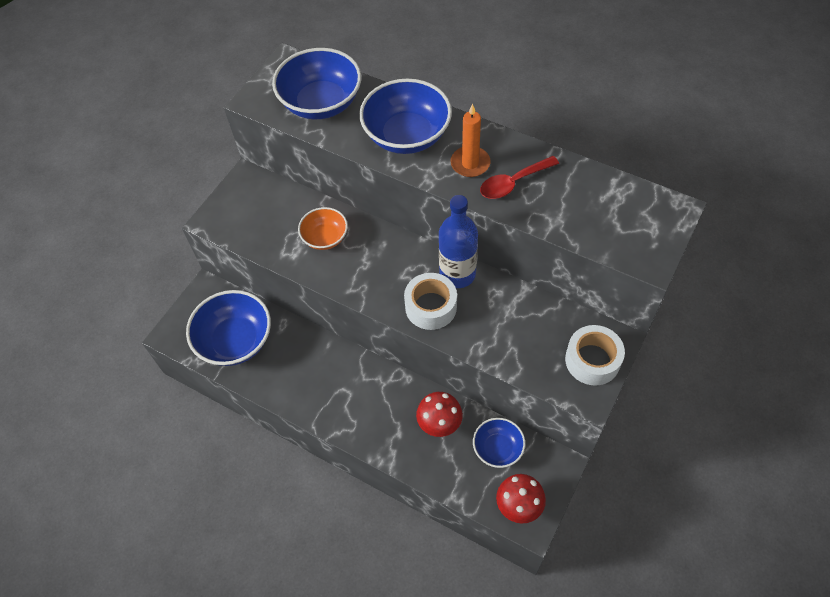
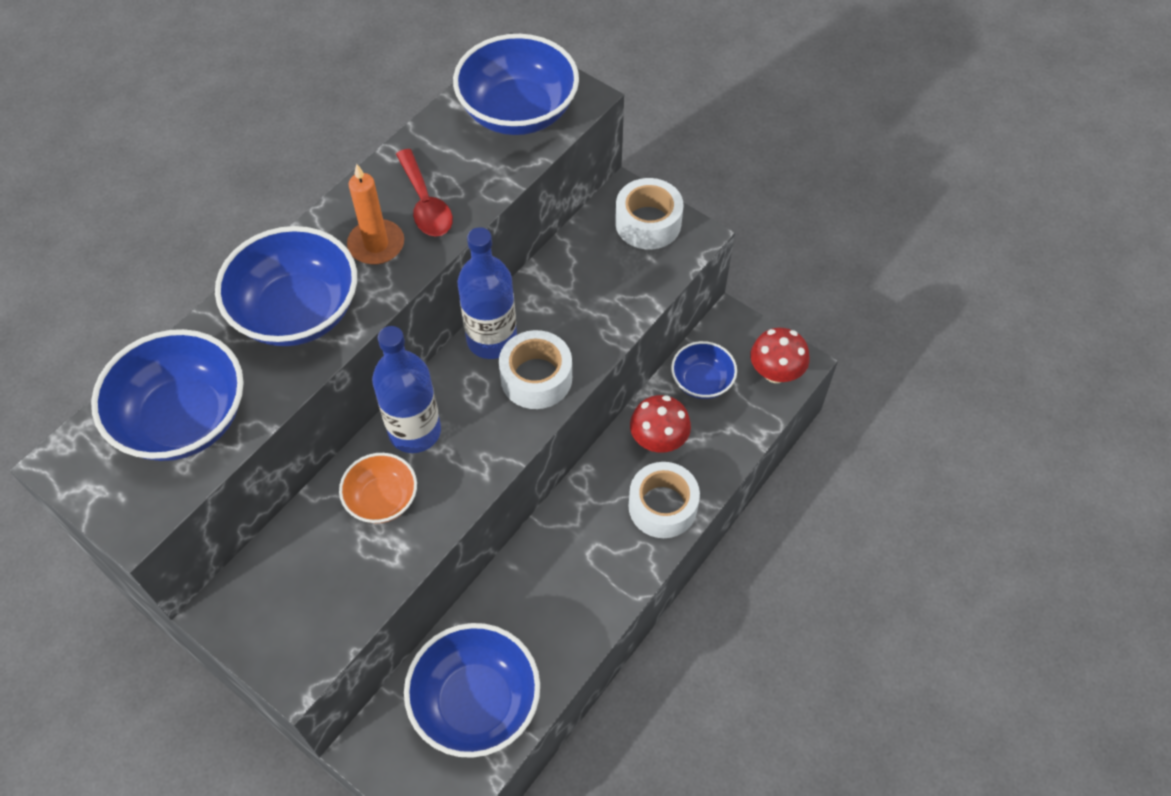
camera: 85 degrees left, 0 degrees up
(376, 244) = (414, 431): none -> blue bottle
(385, 433) = (662, 506): none -> white tape
(620, 221) = (518, 112): none -> blue bowl

